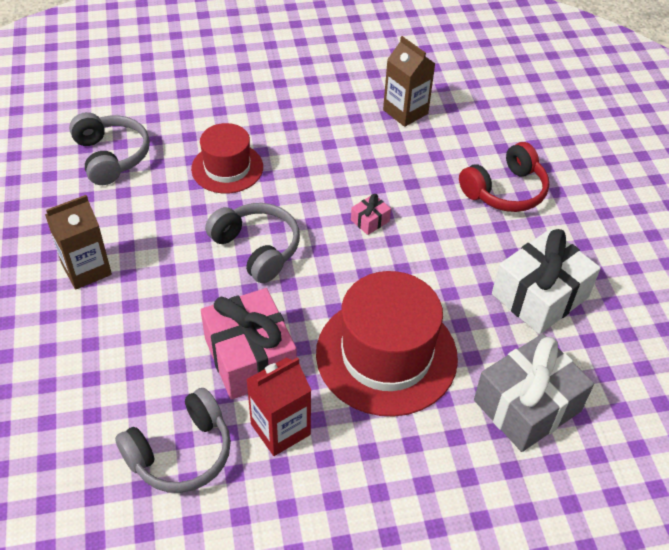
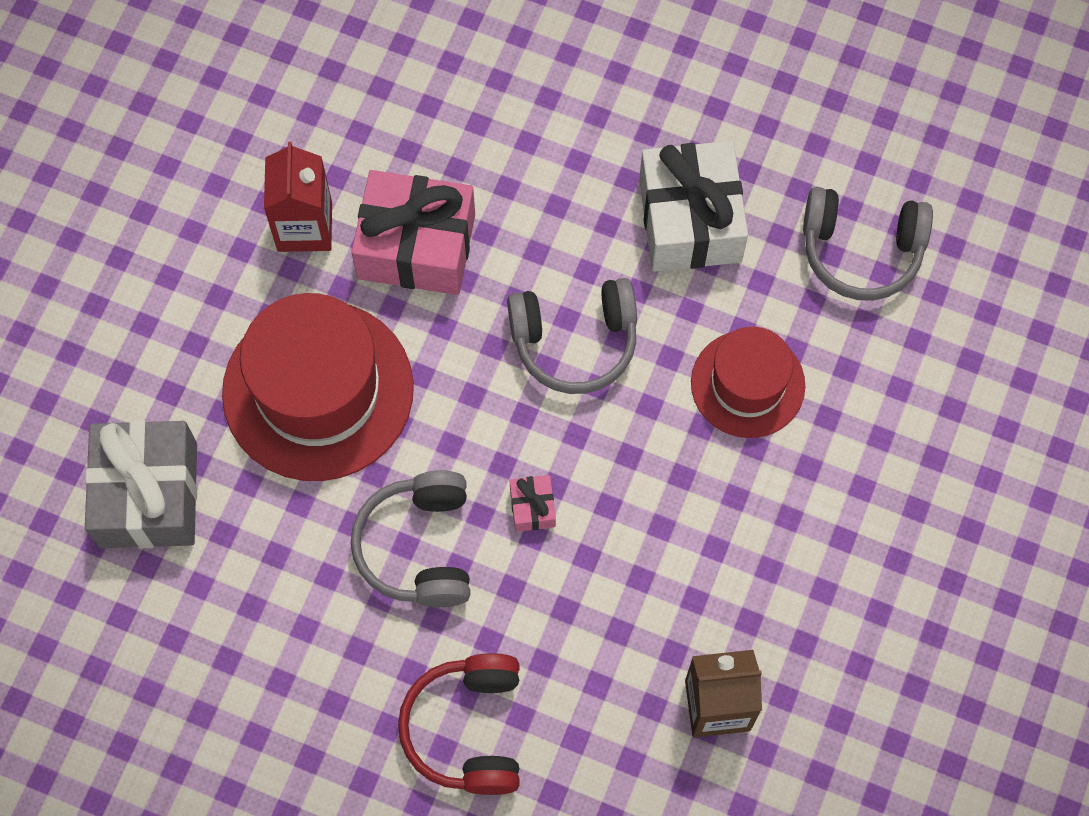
camera: 125 degrees right, 20 degrees up
(86, 269) = (665, 138): brown carton -> none
(181, 453) = (345, 121): grey headphones -> grey headphones (418, 547)
(539, 295) = (273, 631): white gift -> white gift (690, 220)

